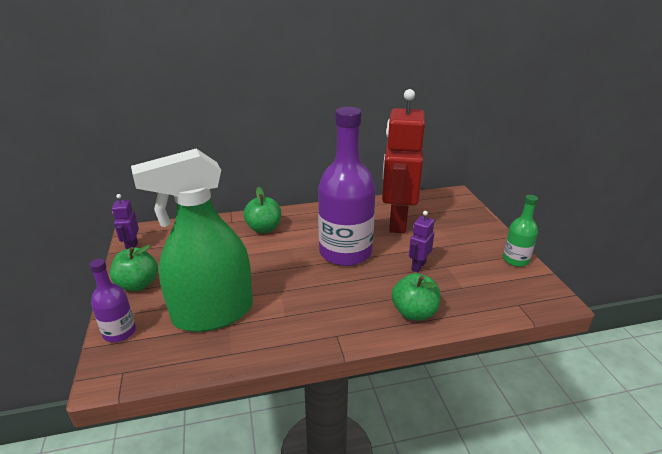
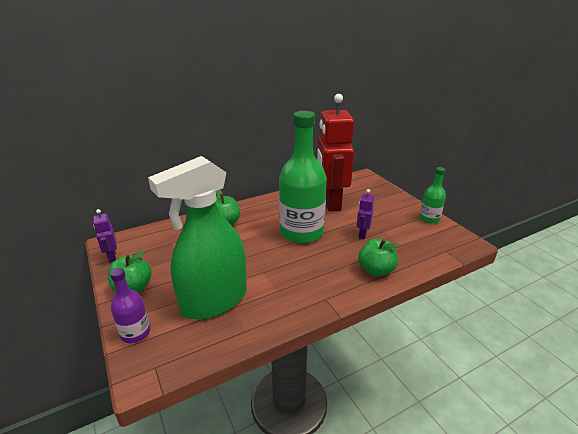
camera: 15 degrees left, 0 degrees up
(345, 252) = (301, 232): purple bottle -> green bottle

